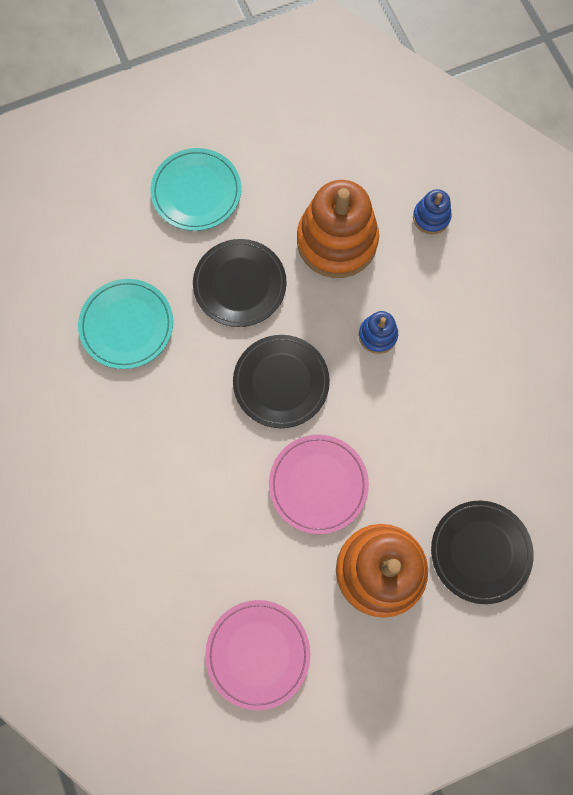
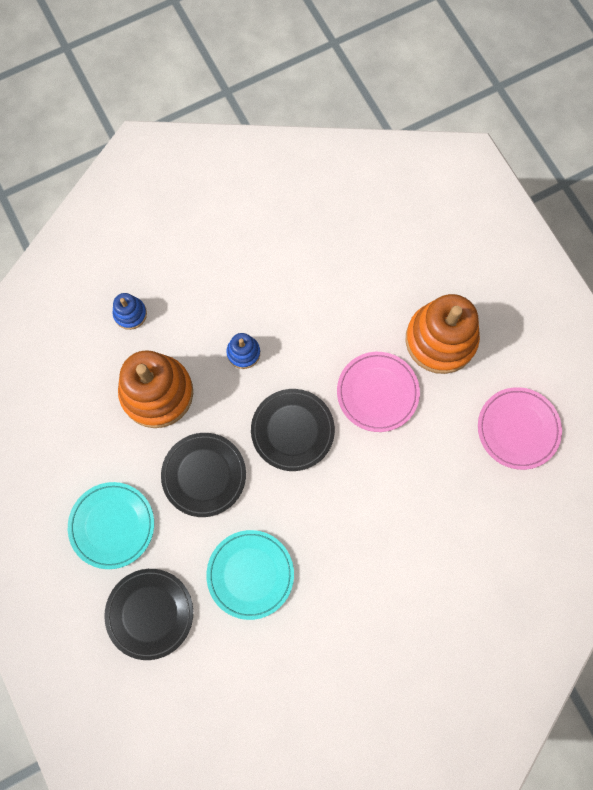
camera: 95 degrees left, 0 degrees up
(480, 552) = (416, 266): black plate -> black plate (150, 613)

